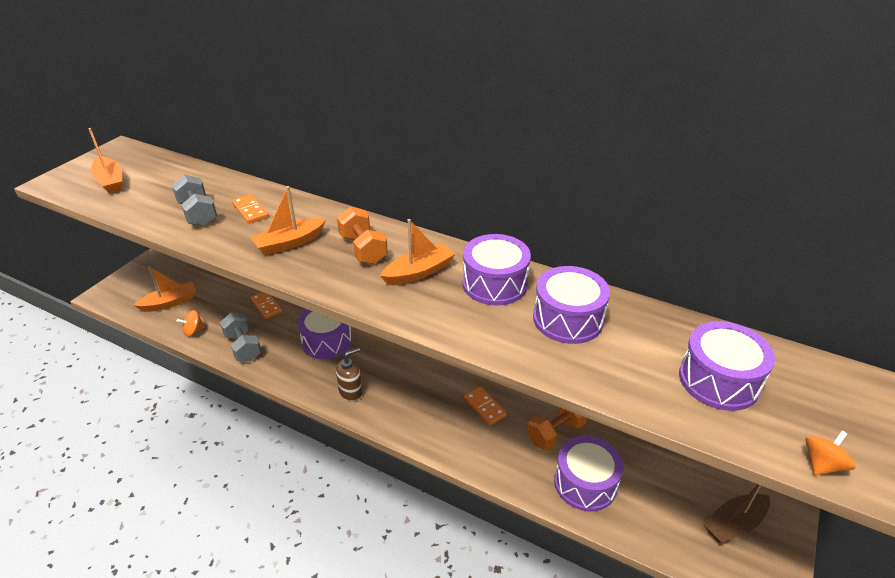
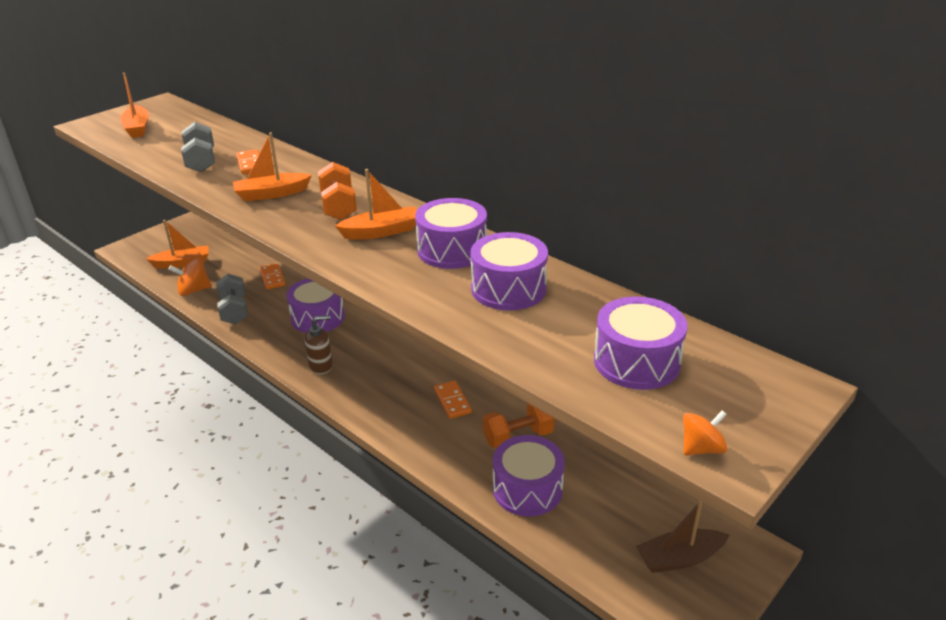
camera: 15 degrees right, 5 degrees down
(193, 331) = (194, 290): orange spinning top -> orange spinning top, size x1.50

